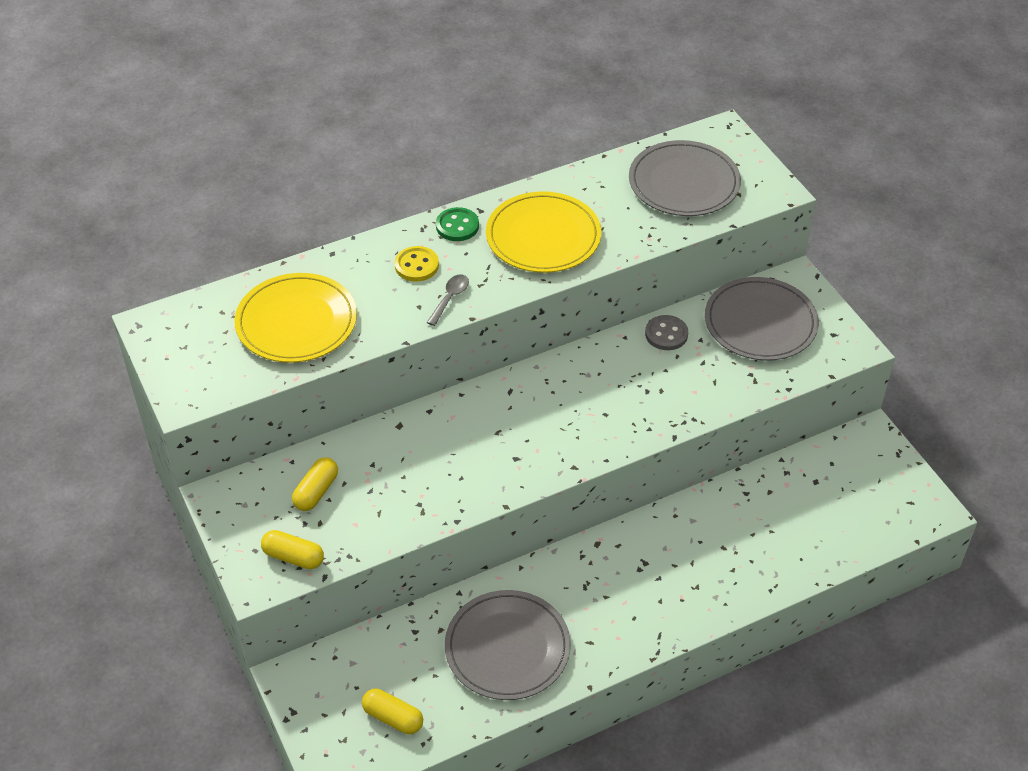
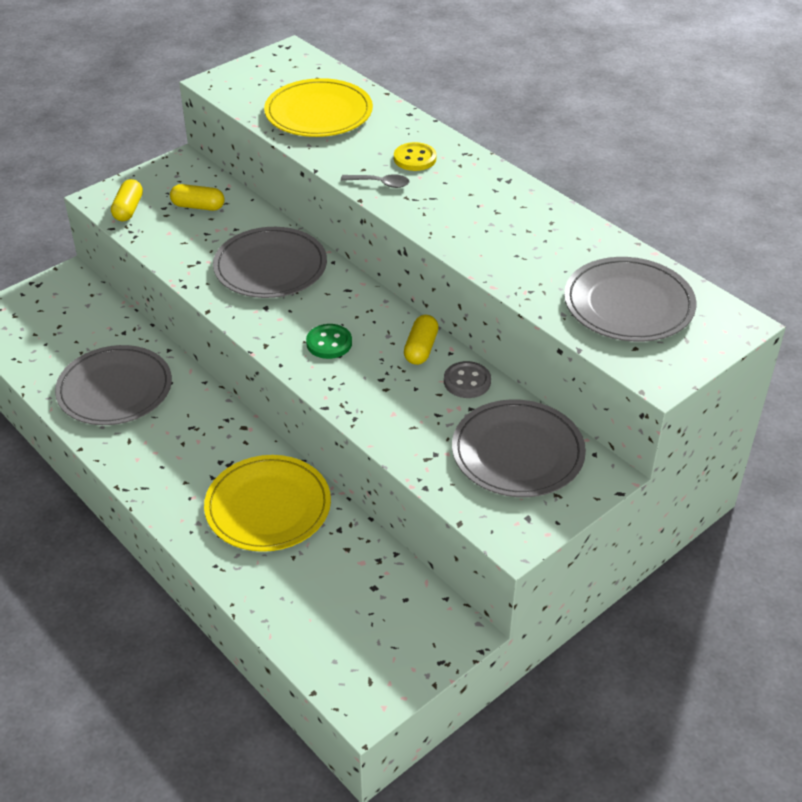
camera: 75 degrees right, 5 degrees down
(393, 718) = (37, 337): yellow capsule -> yellow capsule (421, 349)
(451, 445) = (270, 267): none -> grey plate
(457, 226) = (479, 171): green button -> green button (329, 343)
(543, 236) = (491, 223): yellow plate -> yellow plate (268, 507)

